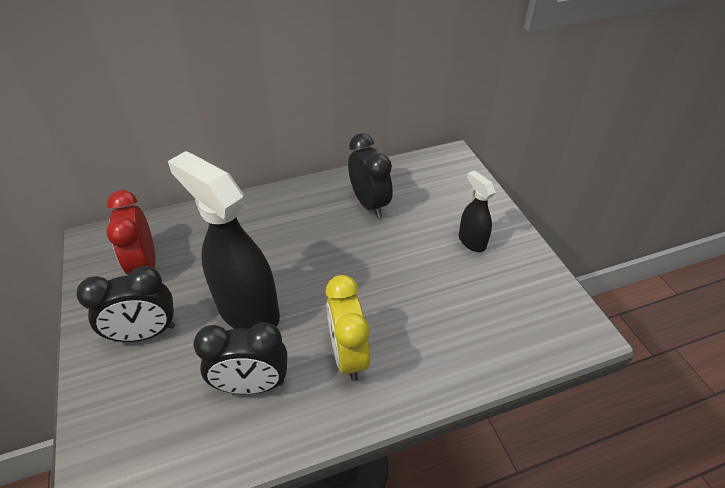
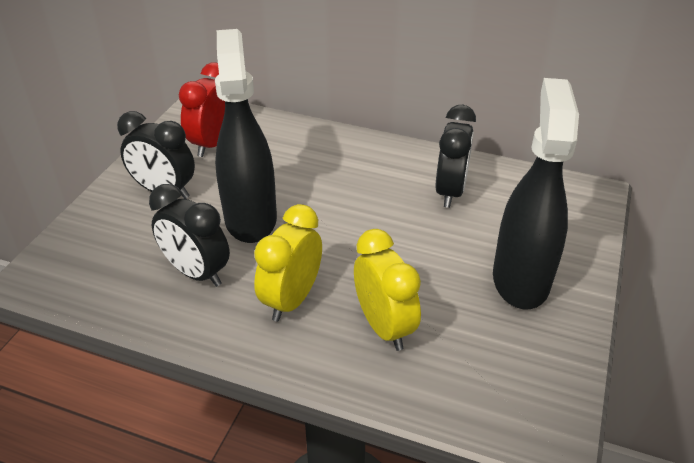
camera: 40 degrees right, 5 degrees down
(429, 331) = (384, 326): none -> yellow clock
(471, 241) = (520, 279): black spray bottle -> black spray bottle, size x2.00

